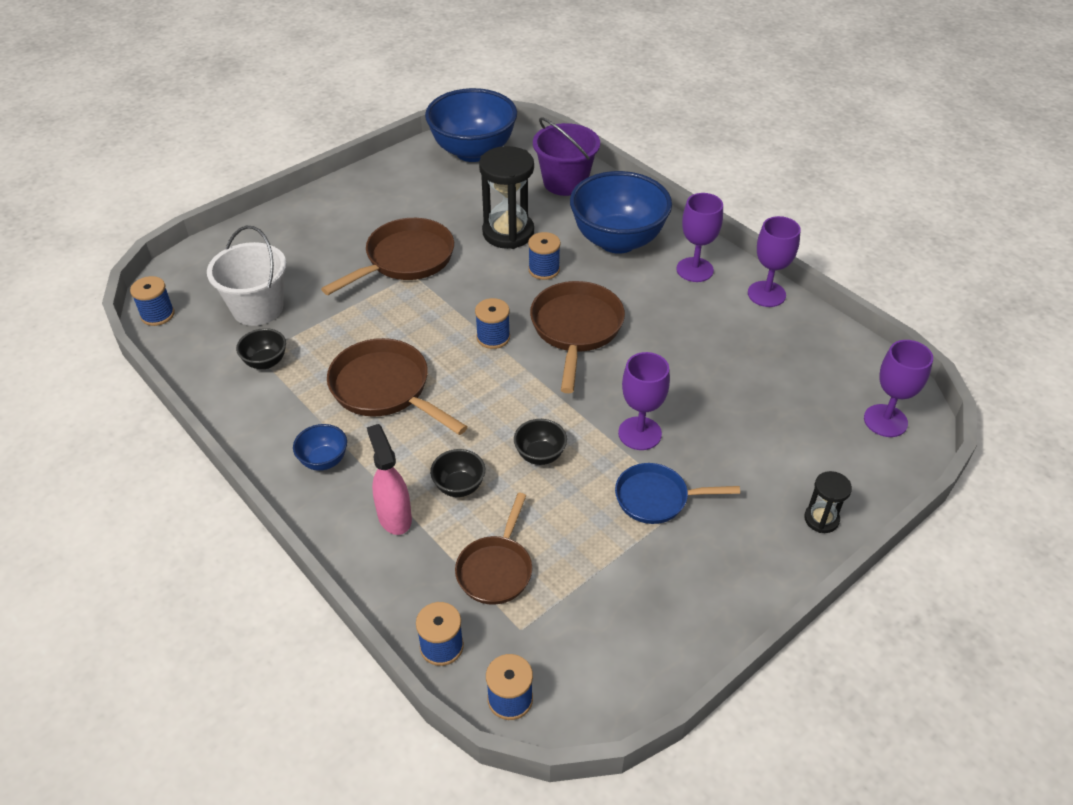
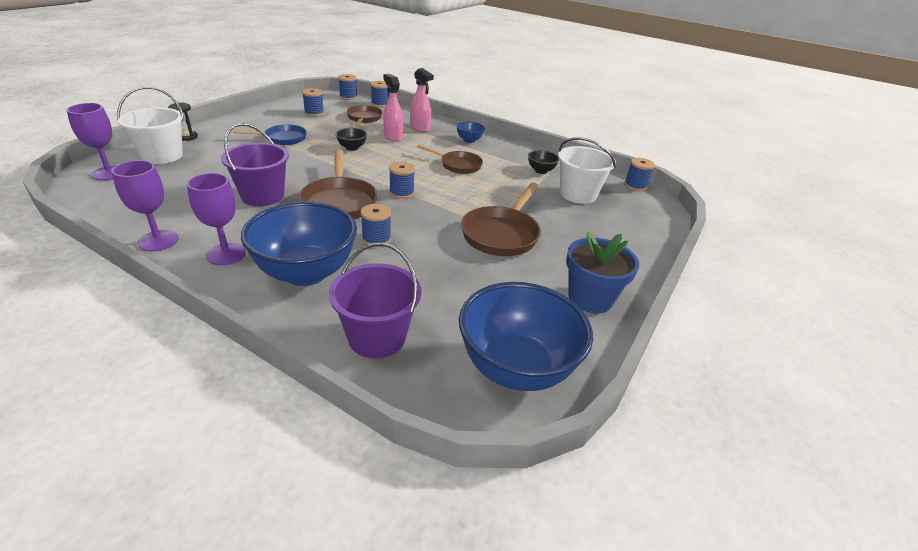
camera: 160 degrees right, 10 degrees down
(374, 187) = (590, 298): none -> blue flower pot
(385, 389) = (458, 165): brown pan -> brown pan, size x0.65
(459, 486) = (393, 137): black bowl -> pink spray bottle
(508, 233) = (422, 267): black hourglass -> none
(598, 606) = (314, 113): none -> blue spool
(639, 433) = (291, 158): purple goblet -> none
(671, 351) = (262, 196): none -> purple bucket
(835, 460) = (162, 156): none -> white bucket

